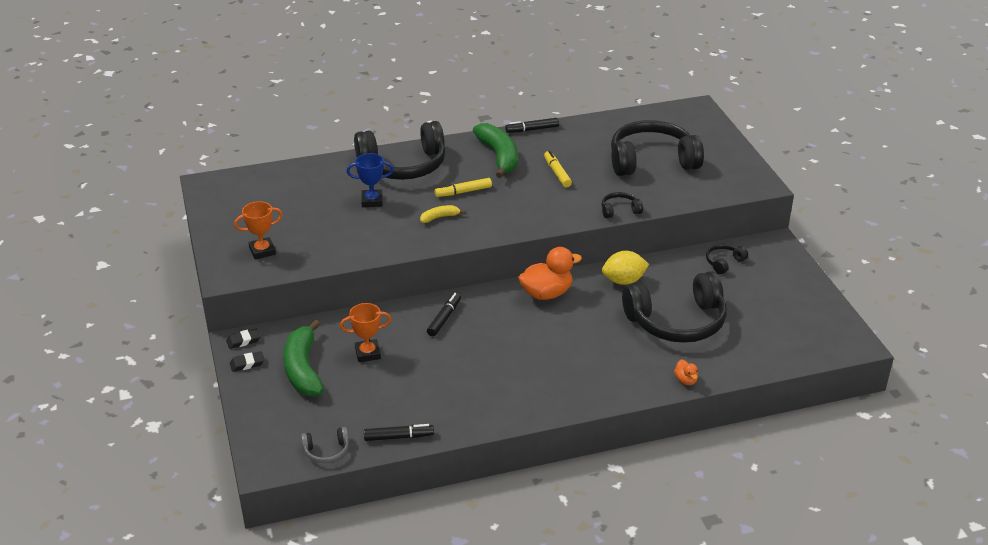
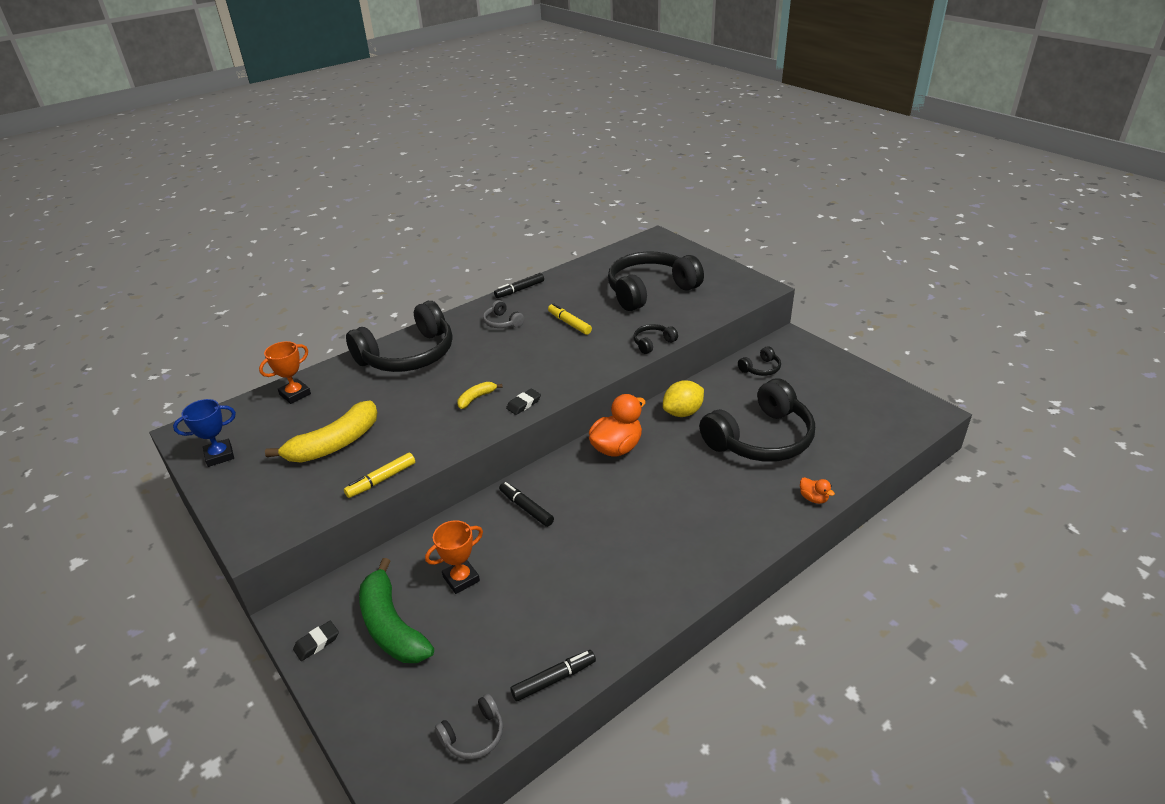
camera: 20 degrees left, 0 degrees up
(243, 341) = (300, 612): black eraser -> black eraser (524, 404)
(262, 251) = (288, 494): orange trophy -> orange trophy (295, 394)
(312, 223) = (335, 444): none -> yellow banana
(372, 201) = (392, 401): blue trophy -> blue trophy (219, 455)
(444, 318) = (526, 508): black marker -> black marker turned 45 degrees counterclockwise
(463, 192) = (486, 365): yellow marker -> yellow marker (381, 480)
(499, 156) = (502, 322): green banana -> grey headphones
(724, 262) = (760, 368): black headphones -> black headphones turned 150 degrees counterclockwise

